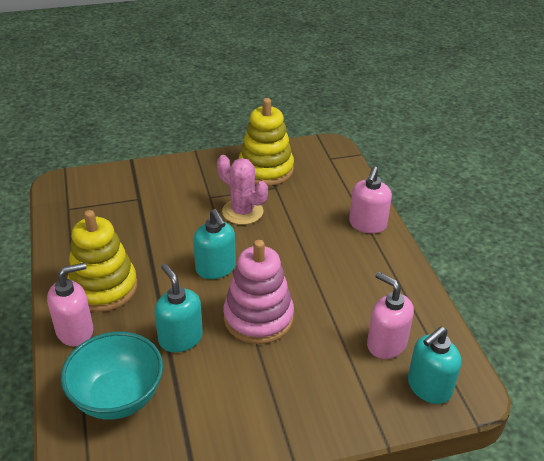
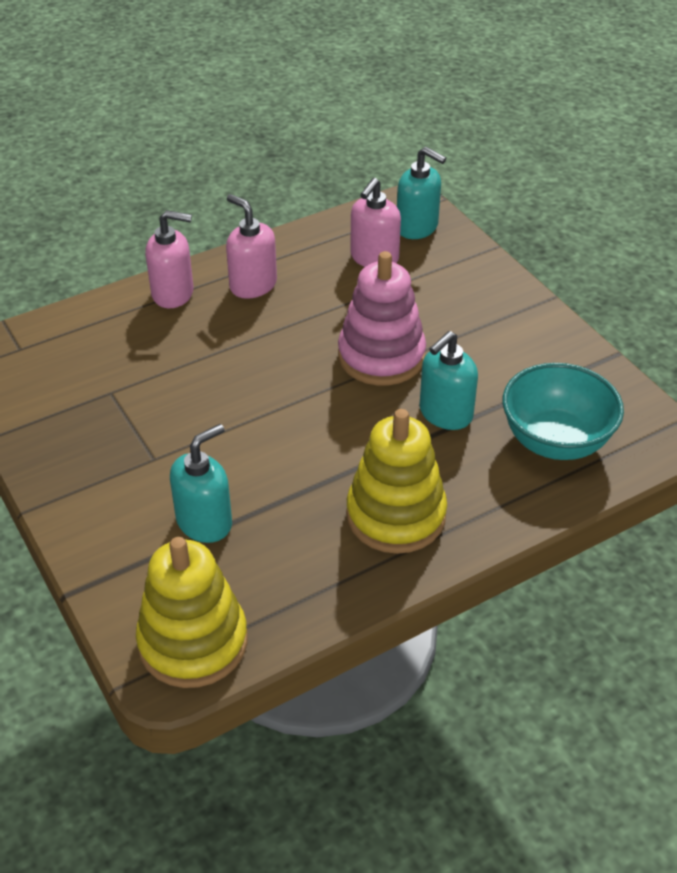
camera: 105 degrees left, 5 degrees up
(75, 331) = (483, 515): pink soap dispenser -> pink soap dispenser (253, 285)
(215, 268) = (311, 413): turquoise soap dispenser -> turquoise soap dispenser (205, 522)
(242, 212) = (181, 414): pink cactus -> none
(266, 169) = (65, 411): yellow stacking toy -> yellow stacking toy (193, 642)

